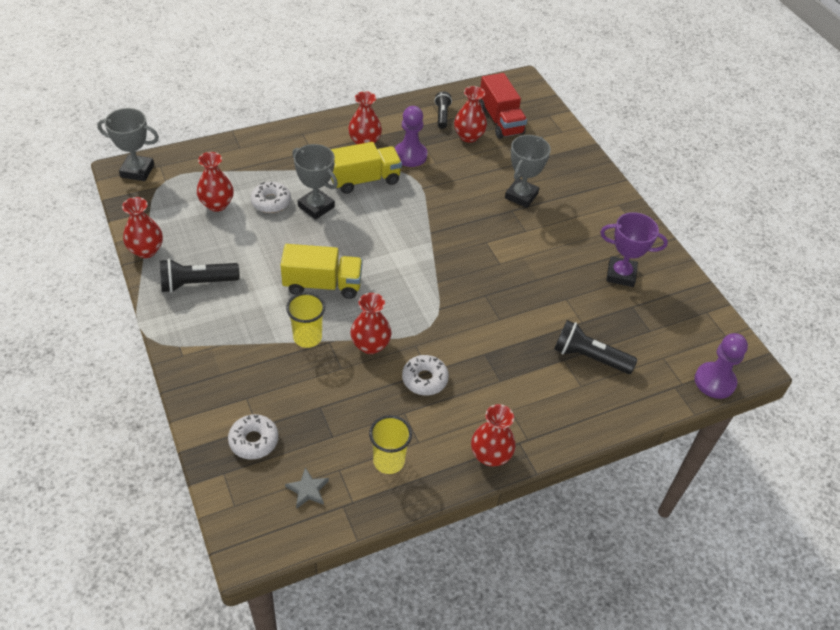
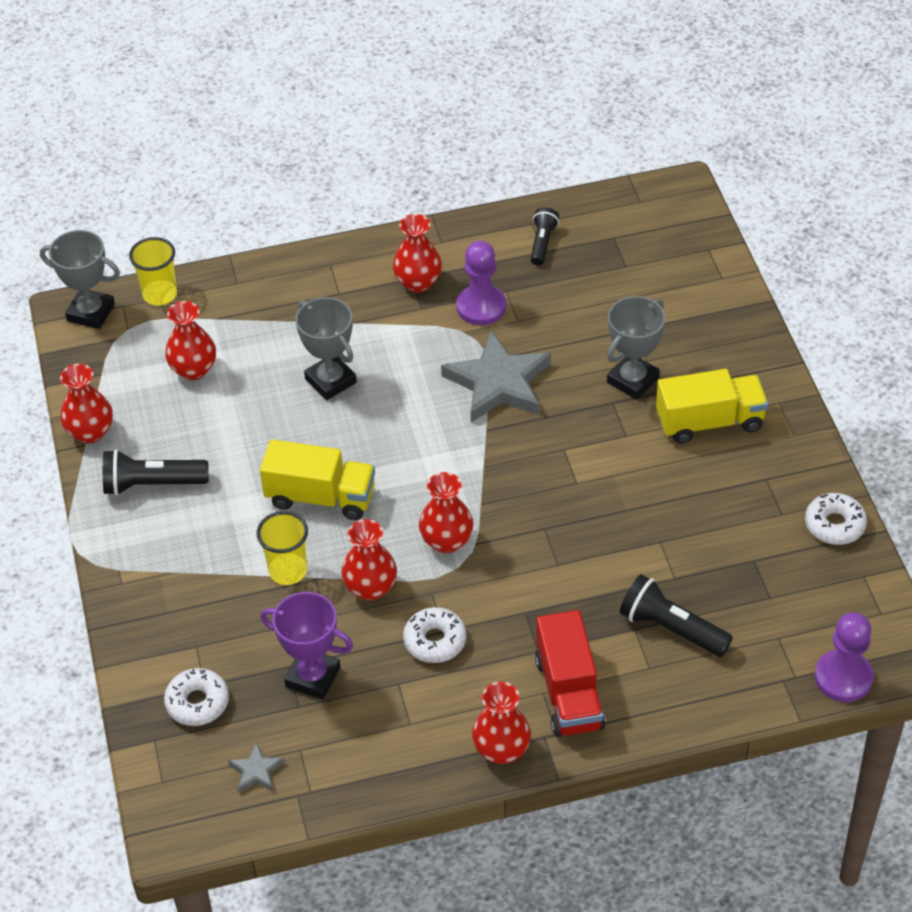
camera: 15 degrees right, 0 degrees up
(271, 202) = (269, 370): white donut -> white donut (834, 525)
(364, 180) = (406, 343): yellow truck -> yellow truck (709, 422)
(388, 461) = (366, 744): yellow cup -> yellow cup (160, 294)
(432, 202) = (498, 383): none -> grey star
(468, 136) = (575, 280): red vase -> red vase (447, 541)
(500, 120) = (630, 255): red truck -> red truck (569, 693)
(621, 274) = (750, 511): purple trophy -> purple trophy (313, 677)

